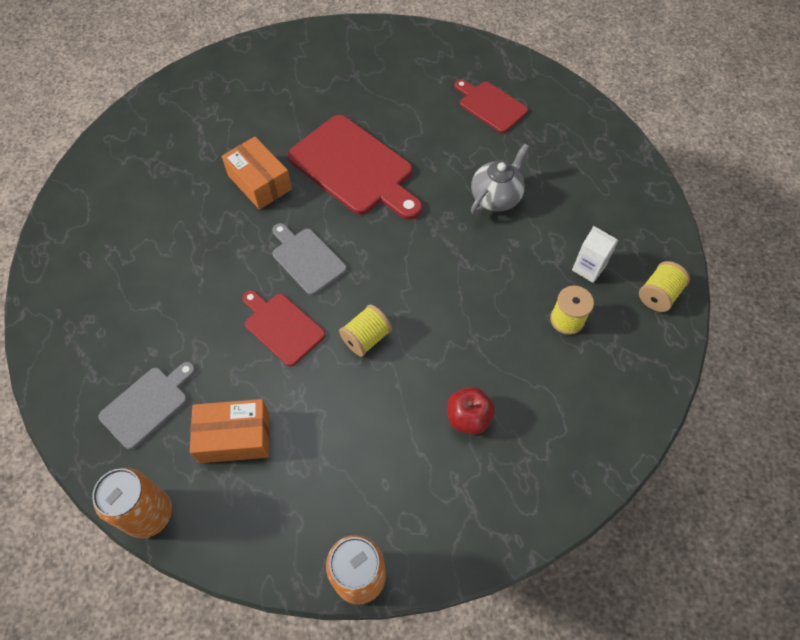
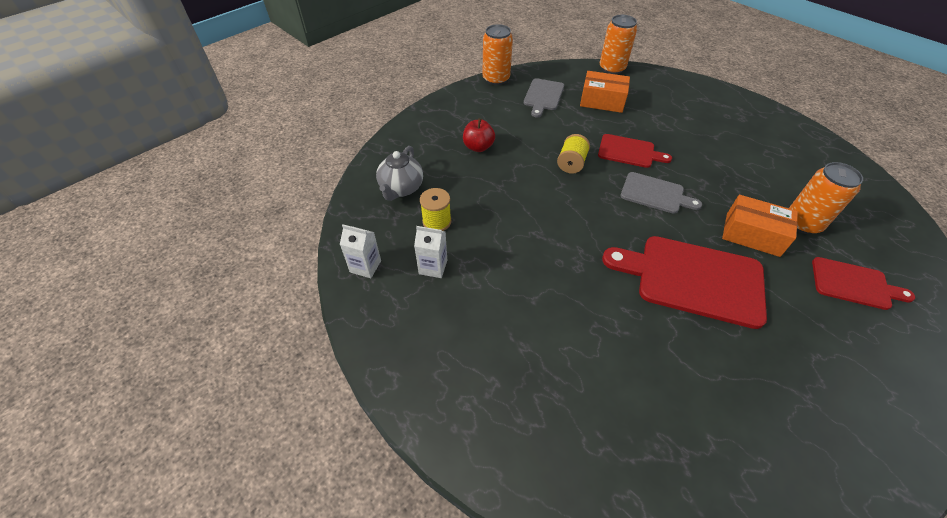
camera: 155 degrees right, 10 degrees down
(147, 404) = (661, 98): grey cutting board -> grey cutting board (543, 96)
(200, 174) = (802, 223): none -> orange can
(234, 437) = (602, 101): orange box -> orange box turned 45 degrees clockwise
(490, 106) = (624, 422): red cutting board -> red cutting board (854, 284)
(496, 197) = (547, 302): grey teapot -> grey teapot (401, 188)
(658, 295) = (365, 266): yellow spool -> white carton

